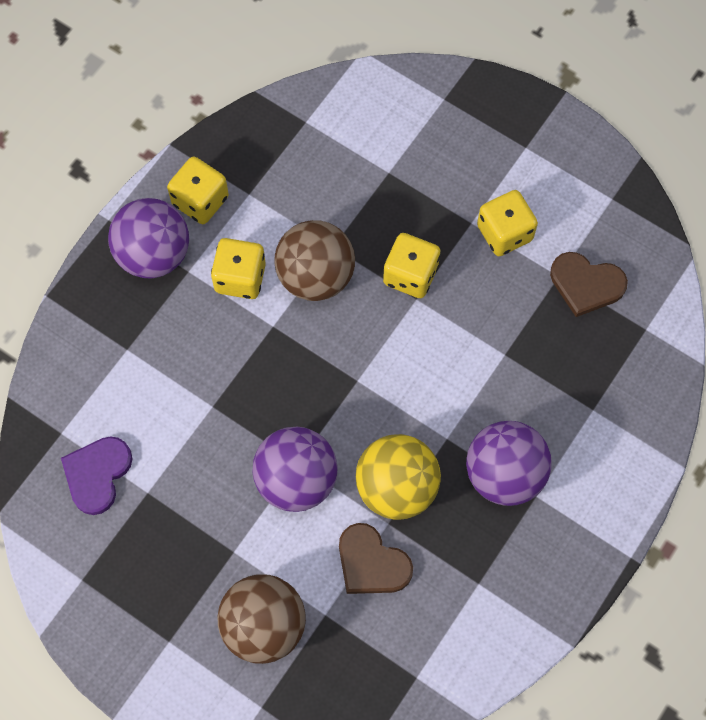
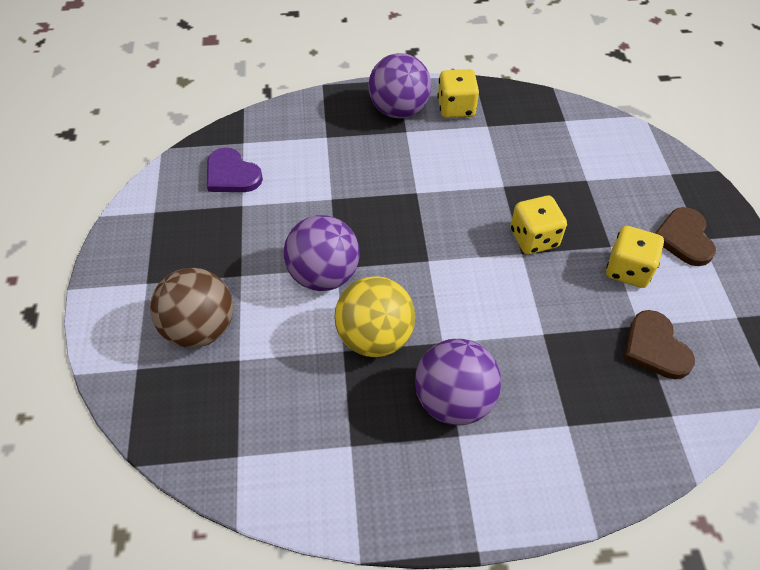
camera: 50 degrees right, 15 degrees down
(97, 474) = (232, 174): purple heart -> purple heart turned 120 degrees counterclockwise
(240, 278) = (429, 156): yellow dice -> none
(315, 276) = (474, 191): brown ball -> none
(371, 563) = (303, 361): brown heart -> brown heart (684, 238)

